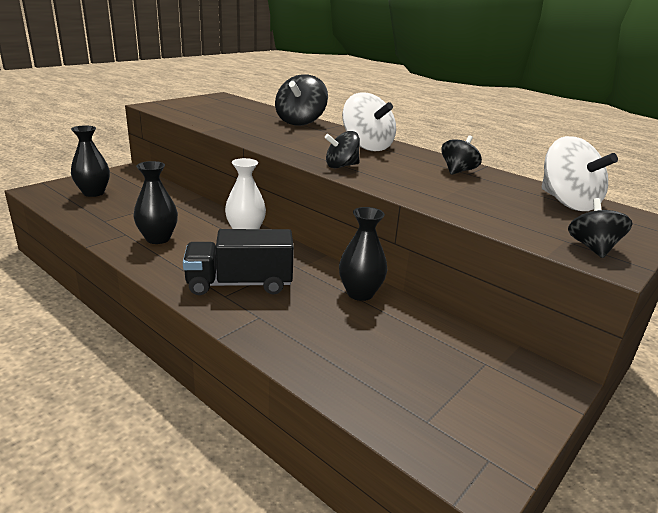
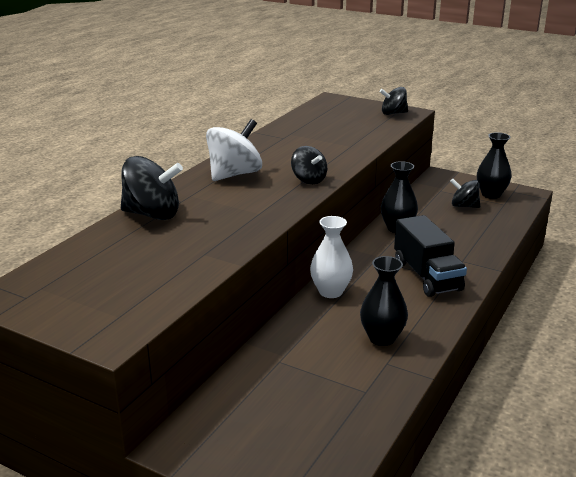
camera: 100 degrees left, 0 degrees up
(93, 193) = (286, 438): black vase -> black vase (491, 194)
(458, 171) = (281, 140): black spinning top -> black spinning top (464, 206)
(567, 203) = (322, 114): white spinning top -> none

